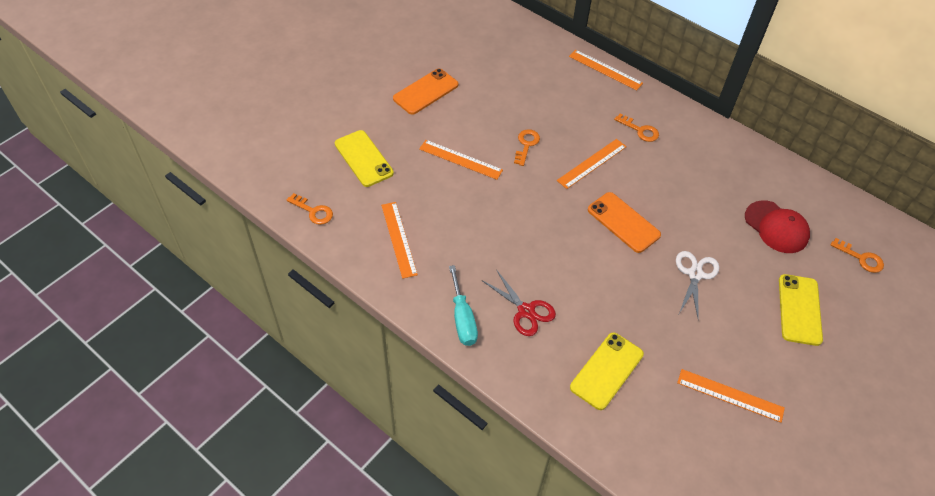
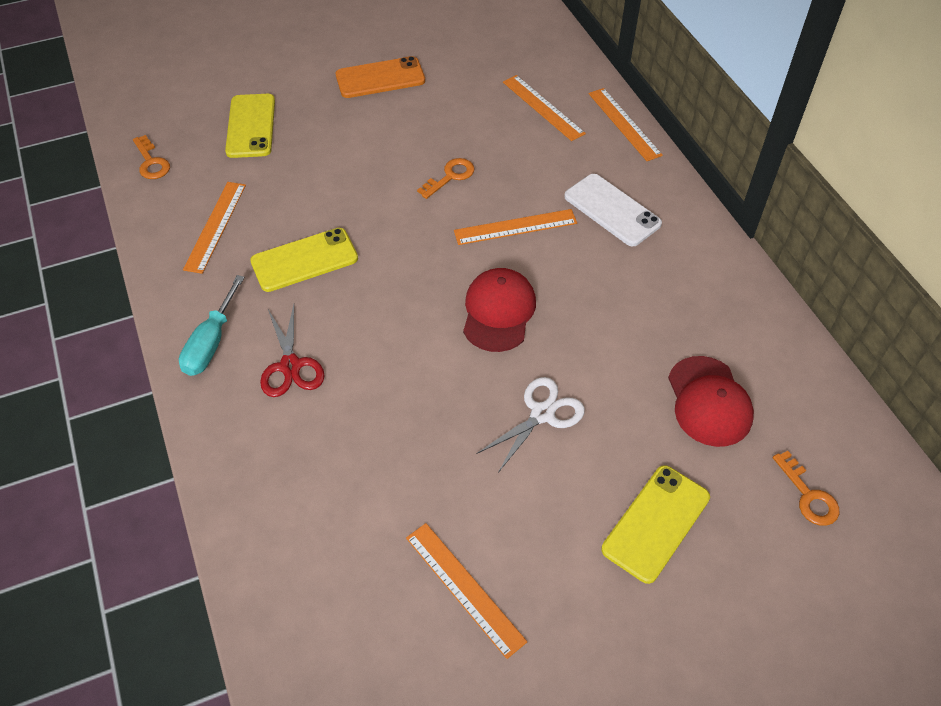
camera: 30 degrees right, 0 degrees up
(460, 159) = (358, 165): orange ruler -> orange ruler (543, 107)
(607, 371) = (329, 480): yellow phone -> yellow phone (304, 260)
(623, 222) = (498, 312): orange phone -> red cap
(640, 130) = (612, 210): orange key -> white phone

